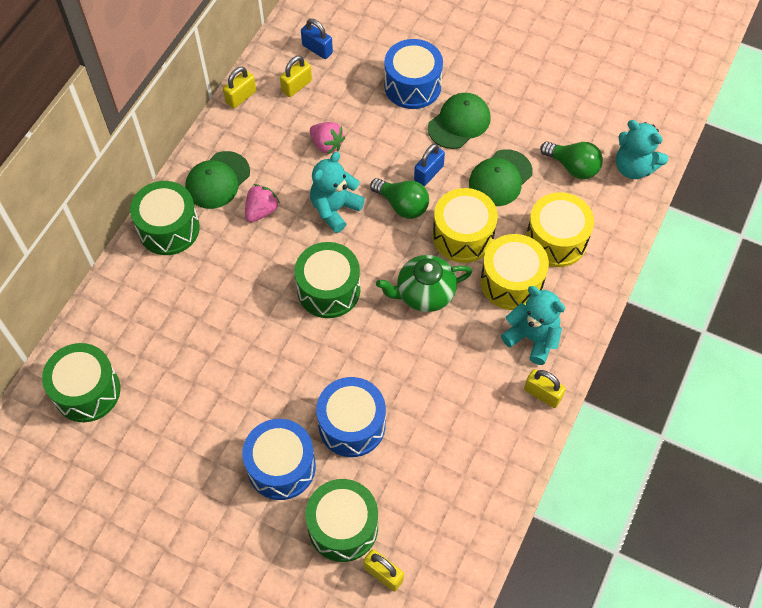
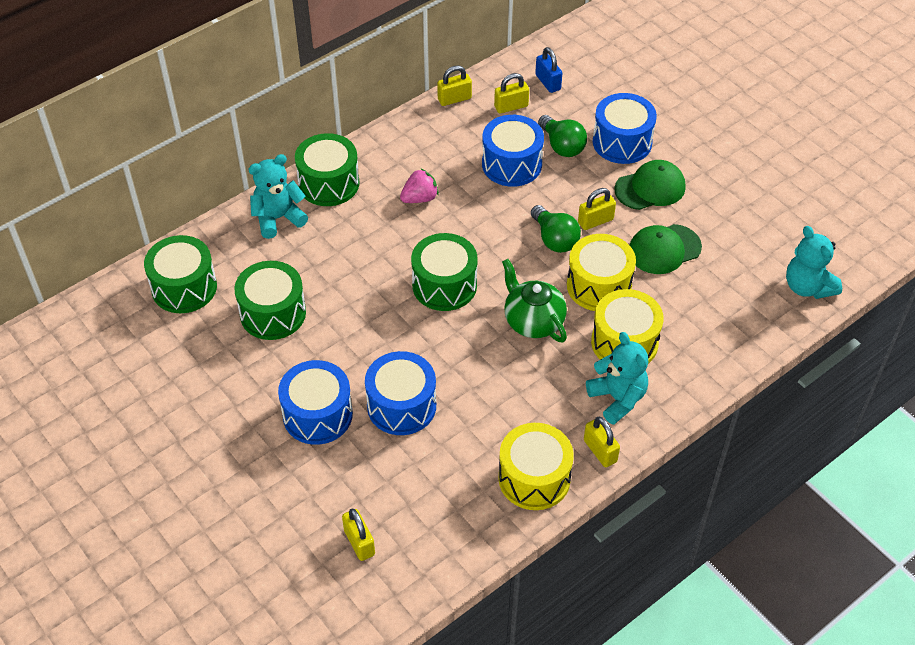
camera: 25 degrees right, 10 degrees down
(217, 180) = (394, 159): green cap -> none
(327, 144) = (511, 164): pink strawberry -> blue drum
(335, 209) = (488, 220): turquoise teddy bear -> turquoise teddy bear (278, 218)
(343, 527) = (345, 487): green drum -> green drum (273, 313)
(424, 293) = (533, 321): green teapot -> green teapot turned 45 degrees clockwise
(428, 173) = (595, 221): blue padlock -> yellow padlock
(556, 240) = (690, 322): yellow drum -> yellow drum (534, 478)
(573, 167) = (743, 265): green light bulb -> green light bulb (562, 146)

